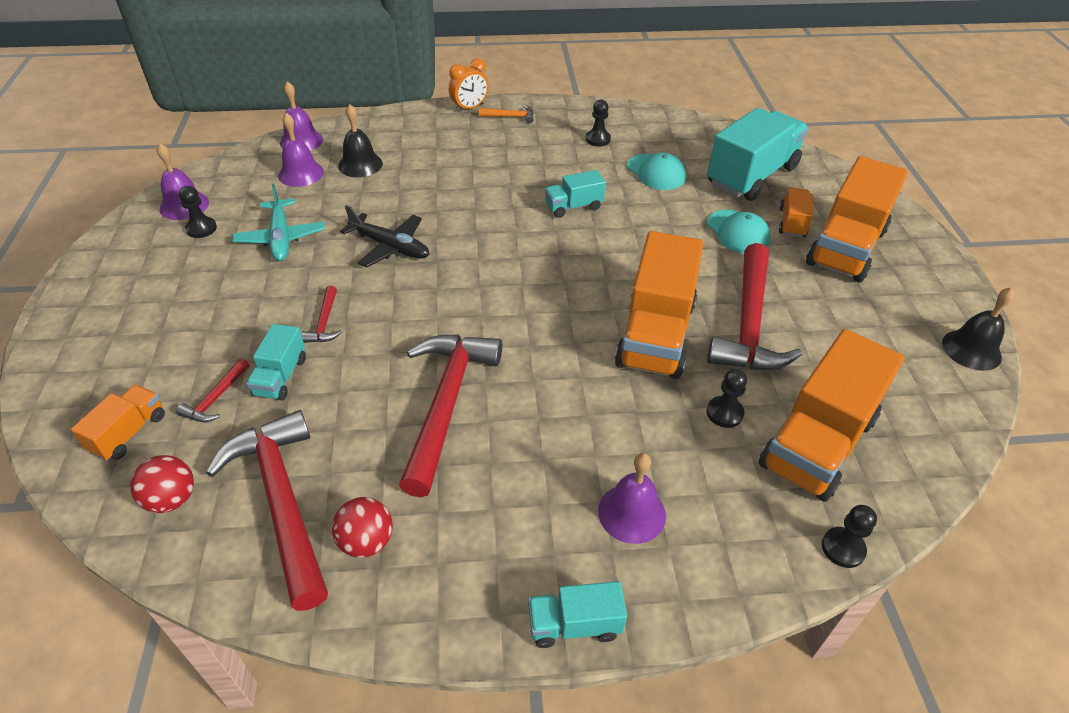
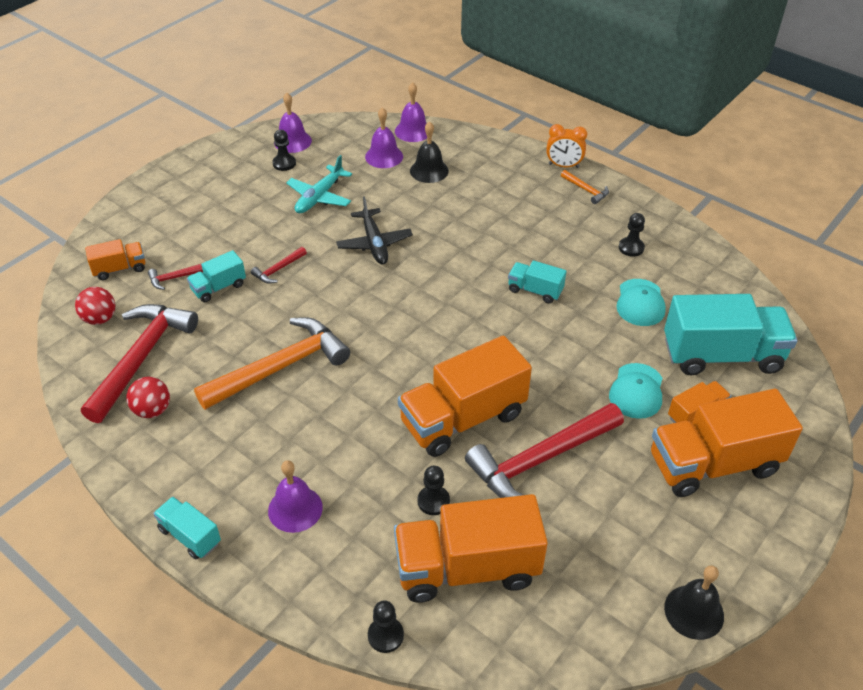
camera: 45 degrees right, 0 degrees up
(446, 404) = (280, 367): red hammer -> orange hammer

